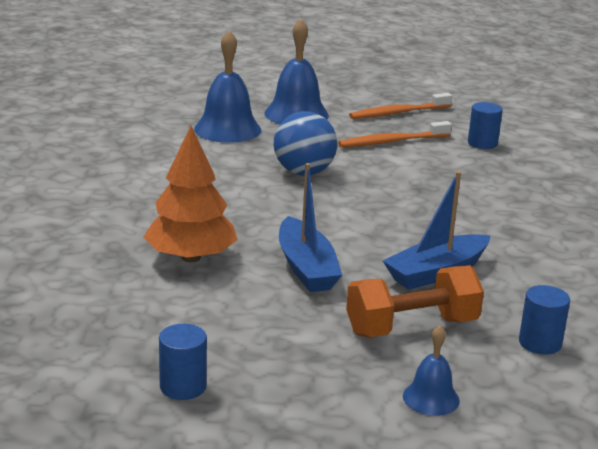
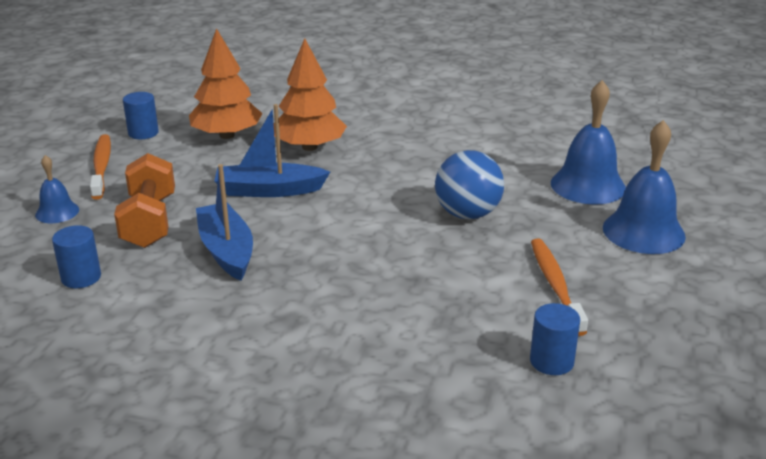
camera: 105 degrees right, 5 degrees up
(173, 317) = (227, 135): none -> orange tree
(398, 113) = (663, 310): orange toothbrush -> orange toothbrush (102, 167)

